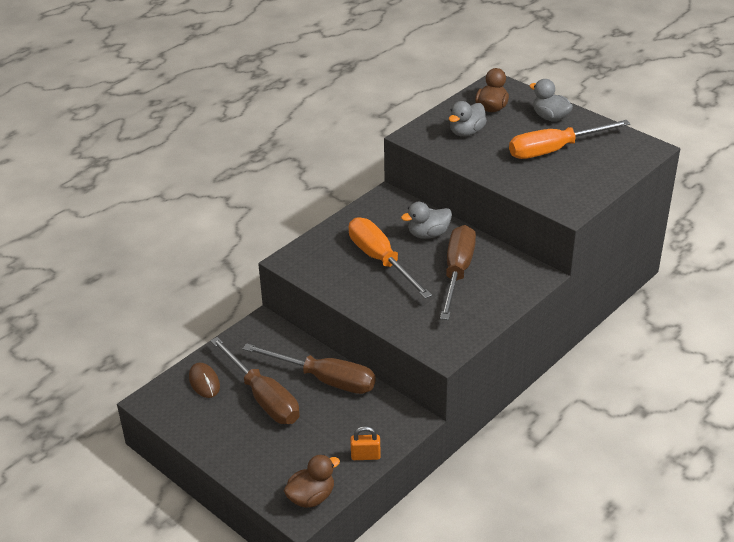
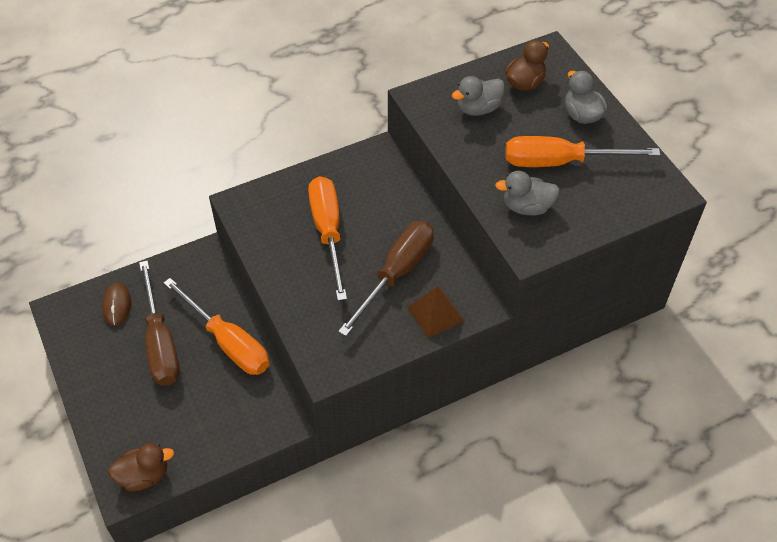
camera: 20 degrees right, 15 degrees up
(325, 379) = (228, 342): brown screwdriver -> orange screwdriver
(365, 456) = (219, 447): orange padlock -> none
(428, 234) = (394, 214): grey duck -> grey duck (527, 207)
(507, 290) = (435, 313): none -> brown pyramid

